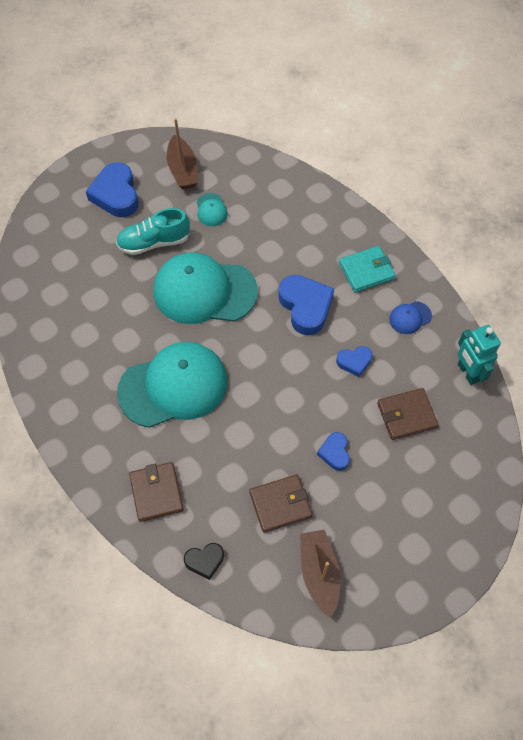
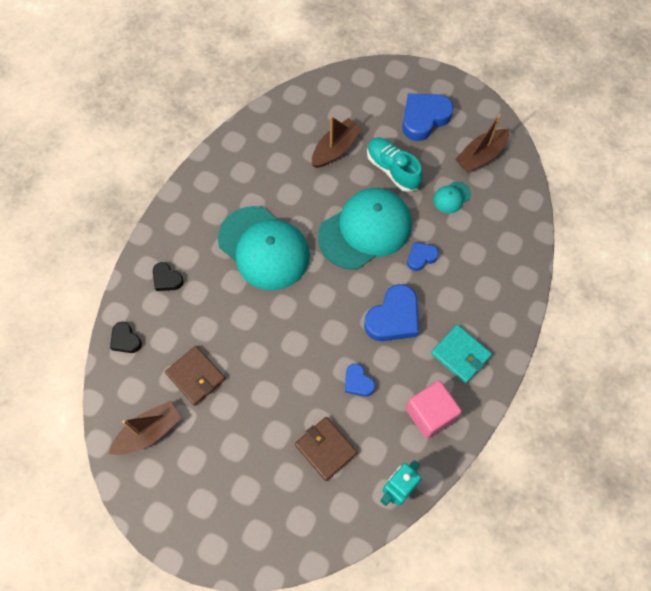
camera: 65 degrees right, 5 degrees up
(101, 279) = (335, 149): none -> brown boat
(156, 492) = (167, 279): brown wallet -> black heart
(204, 291) = (365, 230): turquoise cap -> turquoise cap turned 75 degrees clockwise
(334, 453) = (261, 401): blue heart -> blue heart (421, 257)
(410, 317) = (430, 414): blue cap -> pink cube

